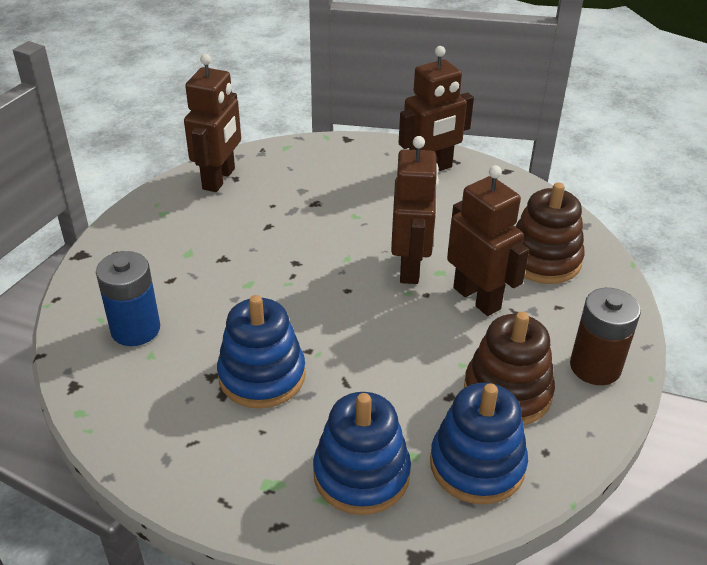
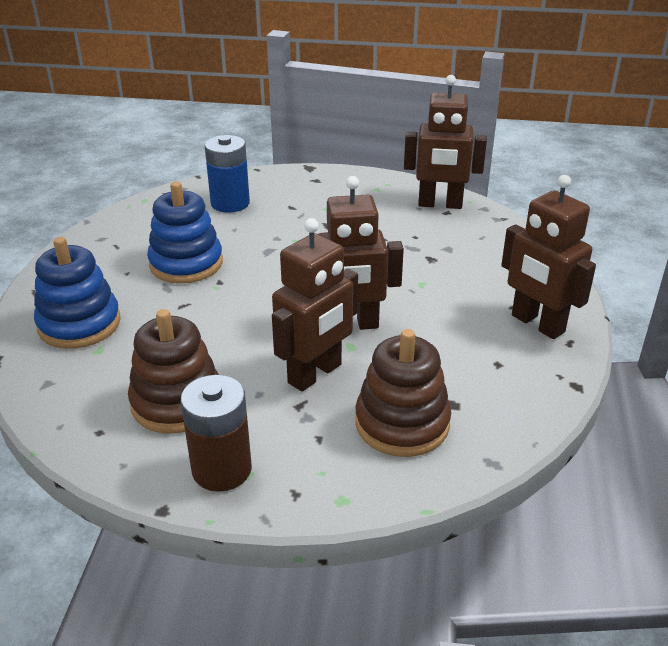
camera: 80 degrees right, 5 degrees down
(477, 464) = (85, 387): blue stacking toy -> none

